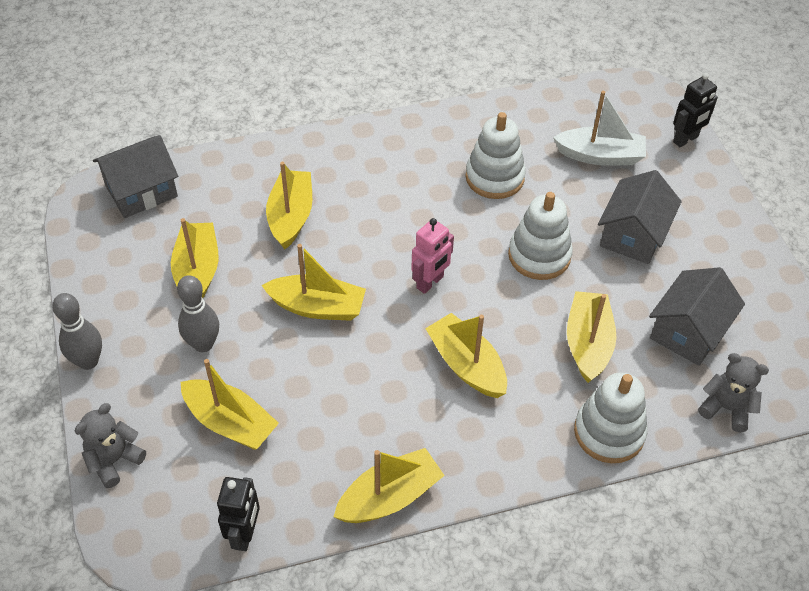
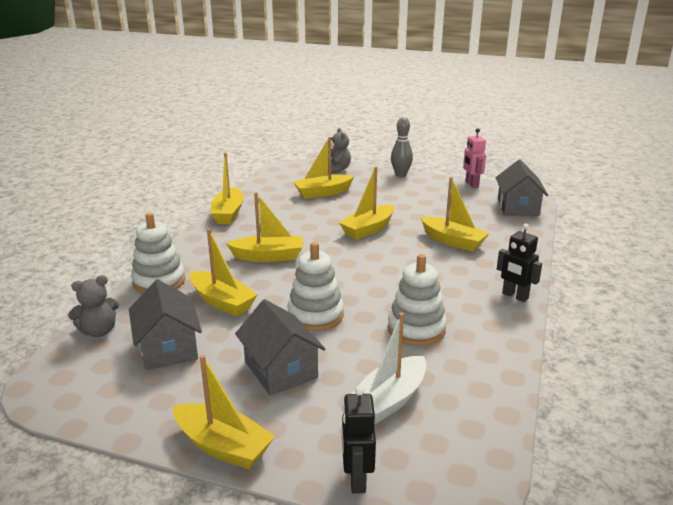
camera: 125 degrees right, 25 degrees down
(198, 271) = (434, 207): yellow boat -> yellow boat (223, 446)
(203, 344) = (379, 198): grey bowling pin -> none
(245, 534) = (262, 183): black robot -> black robot (515, 296)
(430, 282) = (343, 267): pink robot -> pink robot (471, 184)

